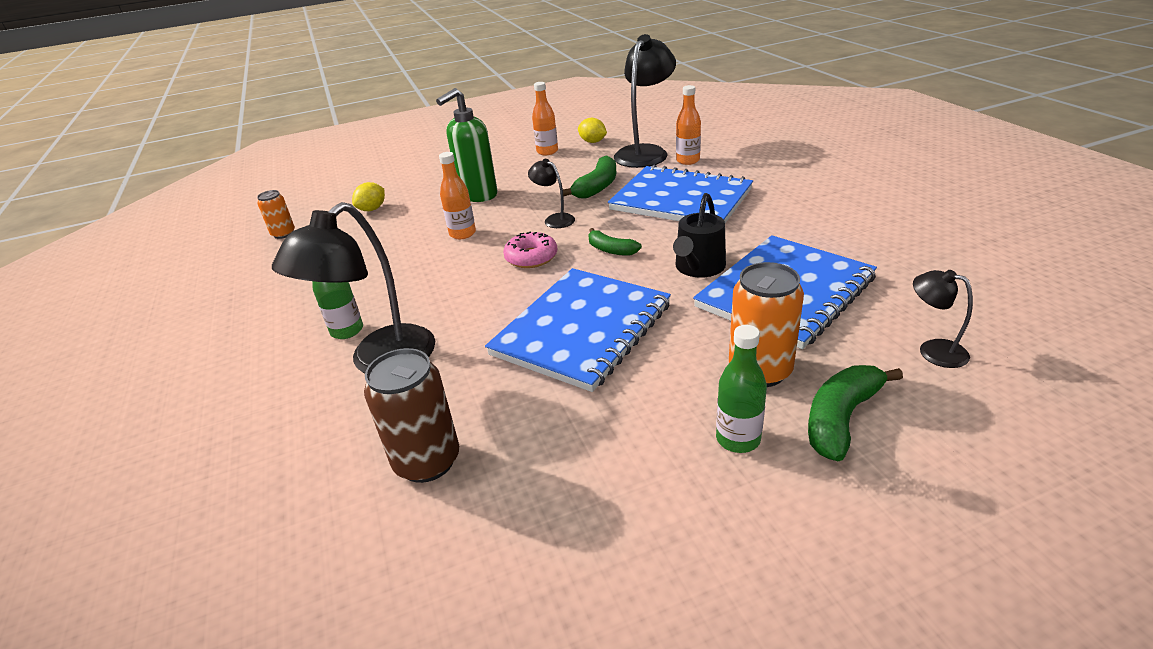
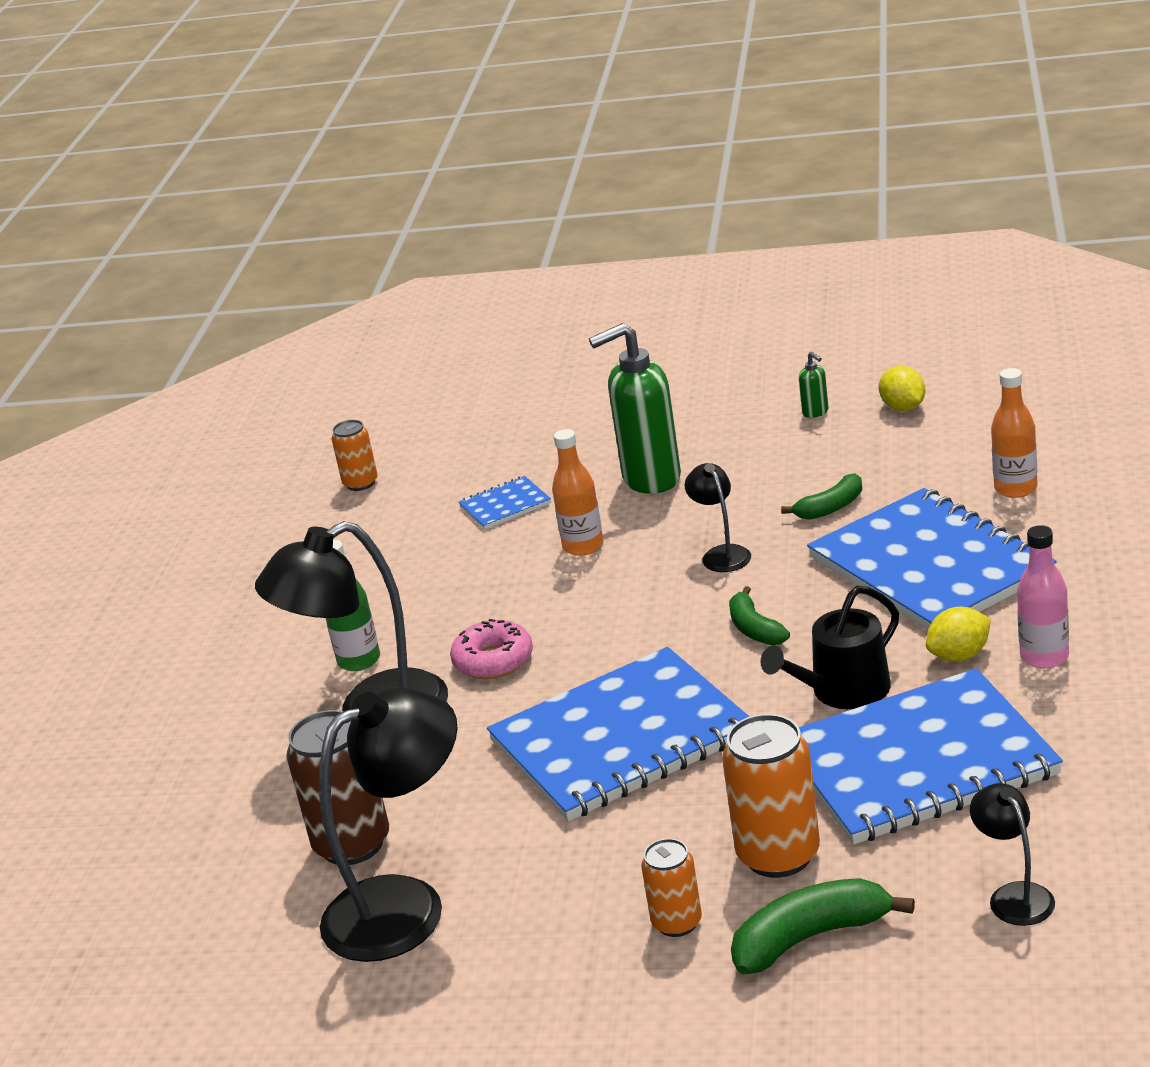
camera: 30 degrees right, 5 degrees down
(372, 209) = (494, 468): yellow lemon -> yellow lemon (959, 655)
(394, 225) = (505, 505): none -> blue notebook
(531, 257) = (642, 612): pink donut -> pink donut (493, 660)
(547, 152) = (815, 412): orange bottle -> green soap dispenser
(597, 187) = (831, 507): green banana -> green banana, size x0.65
(645, 152) = (965, 453): black lamp -> black lamp (406, 906)
(738, 439) = (677, 923): green bottle -> orange can
(791, 225) = (1044, 657): none -> pink bottle

